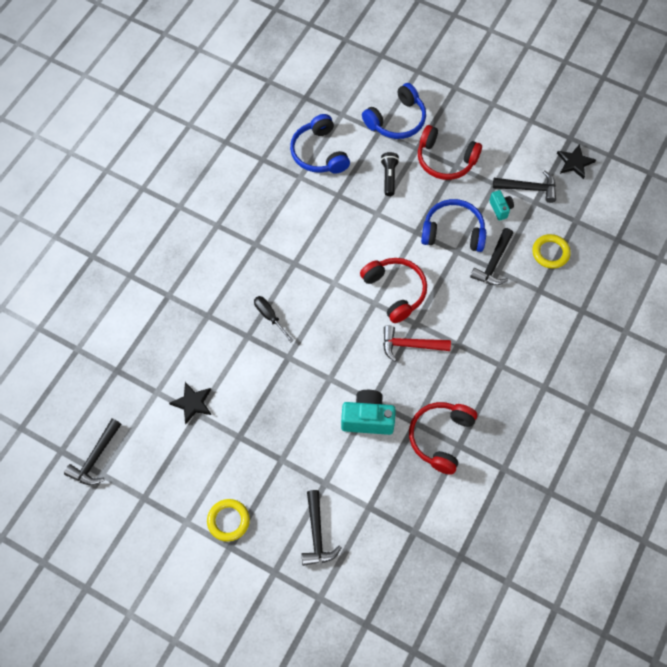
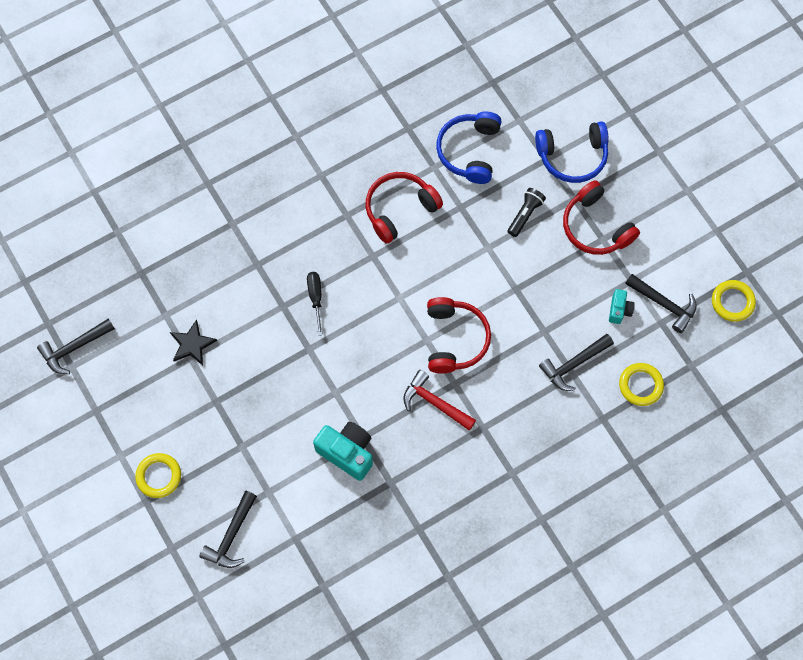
camera: 30 degrees right, 5 degrees up
(440, 438) = (405, 511): red headphones -> red headphones (399, 209)
(453, 232) = (553, 309): blue headphones -> none
(574, 162) = (732, 302): black star -> yellow ring

